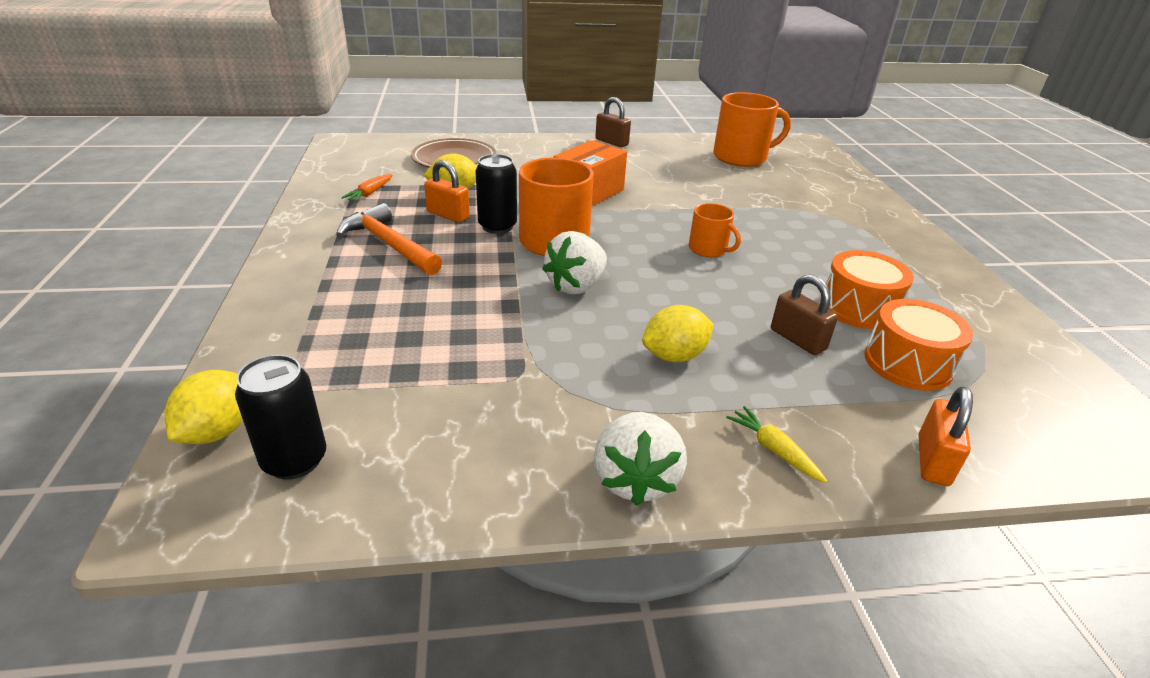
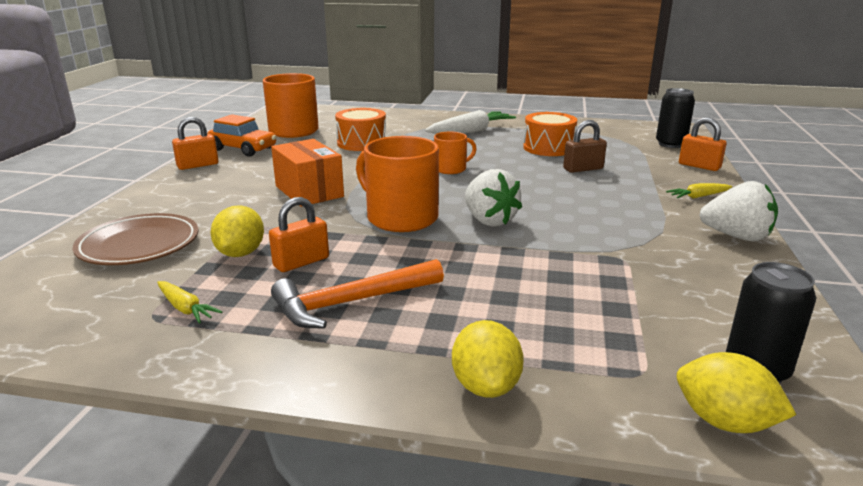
camera: 70 degrees left, 10 degrees down
(370, 193) = (185, 308): orange carrot -> yellow carrot
(497, 226) = (351, 239): black can -> black can (670, 144)
(611, 142) = (198, 165): brown padlock -> orange padlock
(666, 148) = (243, 149): none -> orange car
(674, 356) = (599, 204): yellow lemon -> yellow lemon (485, 386)
(860, 247) = (471, 131): none -> white carrot
(908, 363) = (611, 151): orange drum -> orange drum (361, 143)

